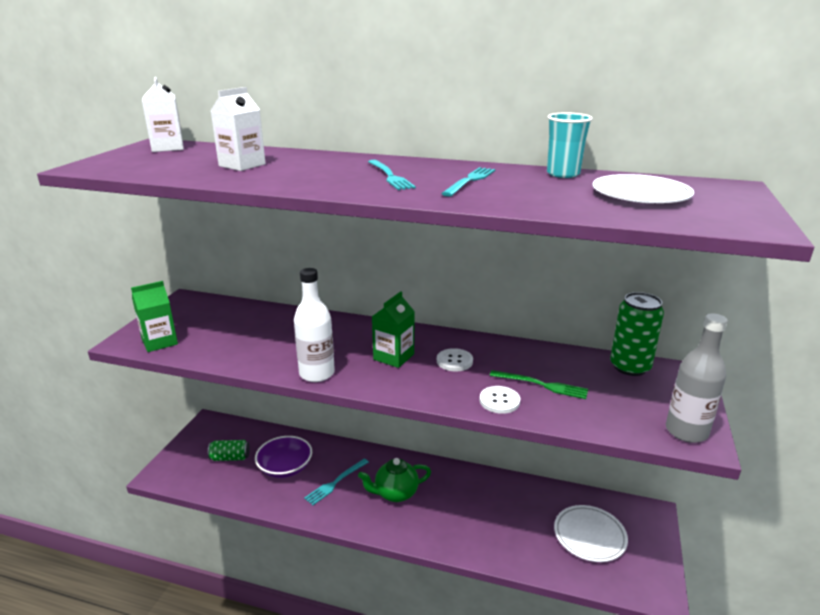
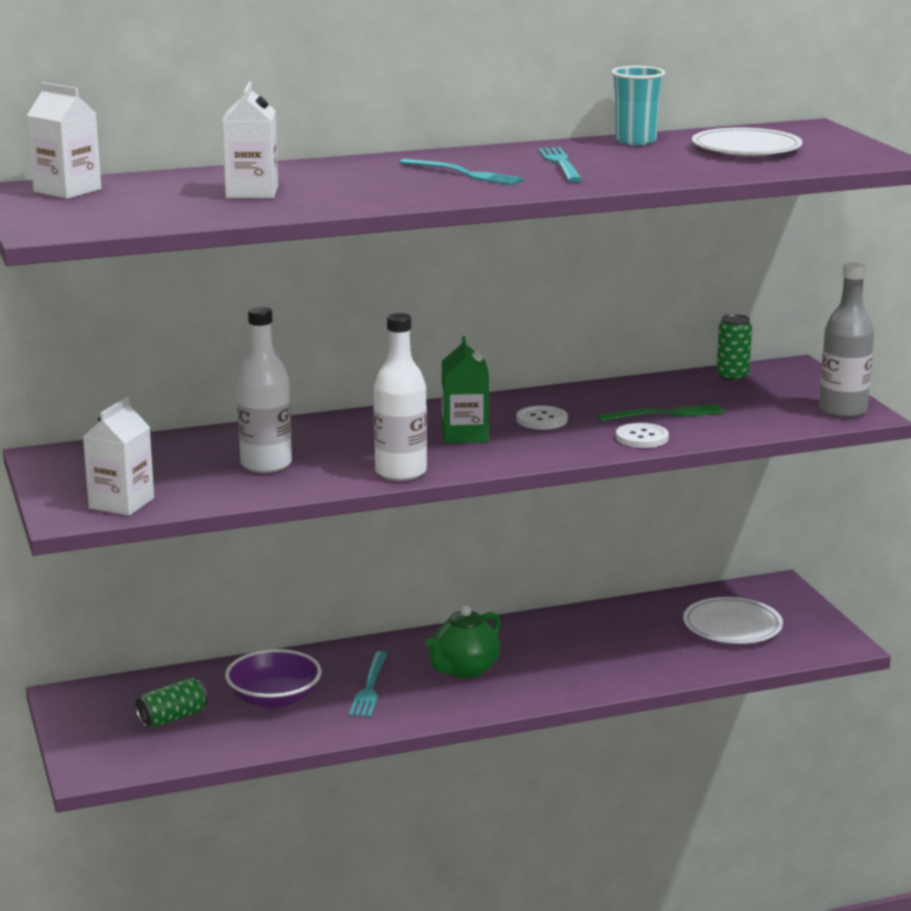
camera: 35 degrees left, 5 degrees down
(159, 342) = (121, 503): green carton -> white carton
(262, 340) = (266, 464): none -> white bottle
(630, 367) = (732, 376): green can -> green can, size x0.62

